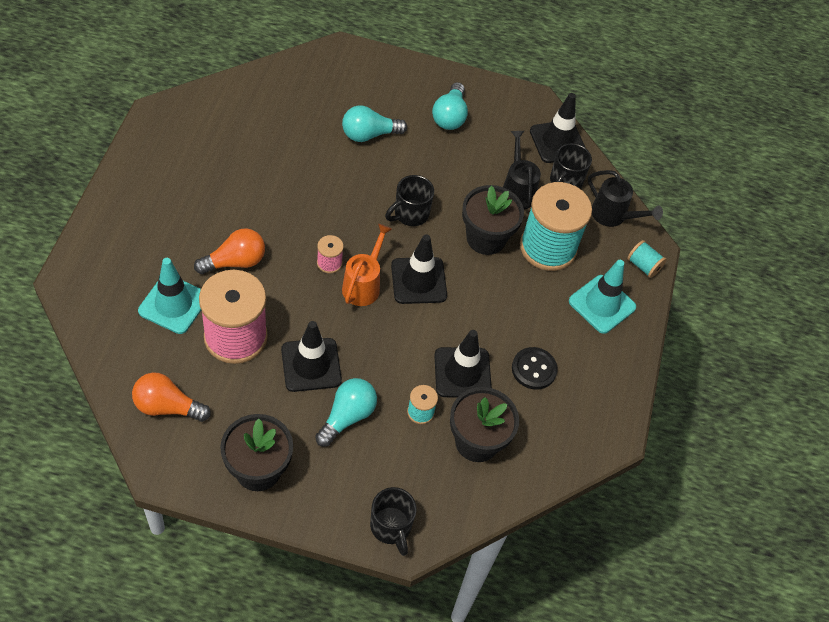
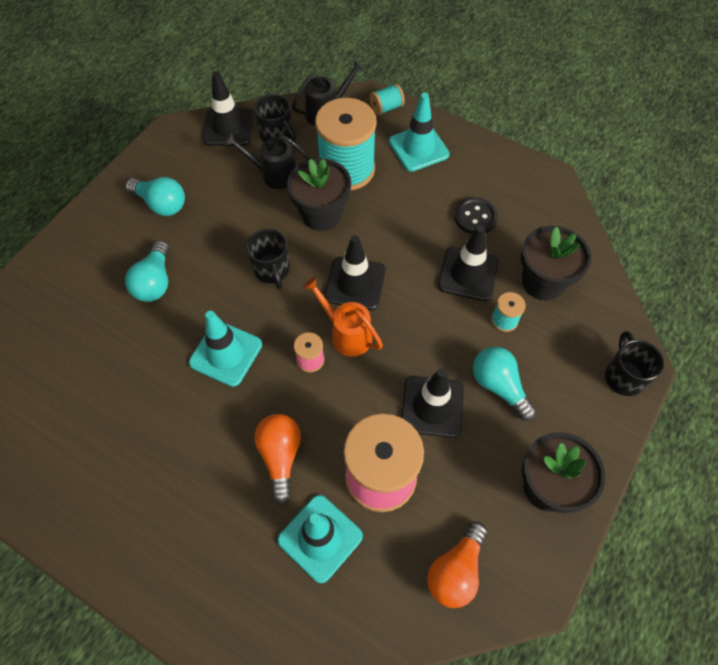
camera: 65 degrees left, 5 degrees up
(316, 201) = (226, 353): none -> turquoise traffic cone
(391, 527) = (623, 376): black mug -> black mug turned 90 degrees counterclockwise

